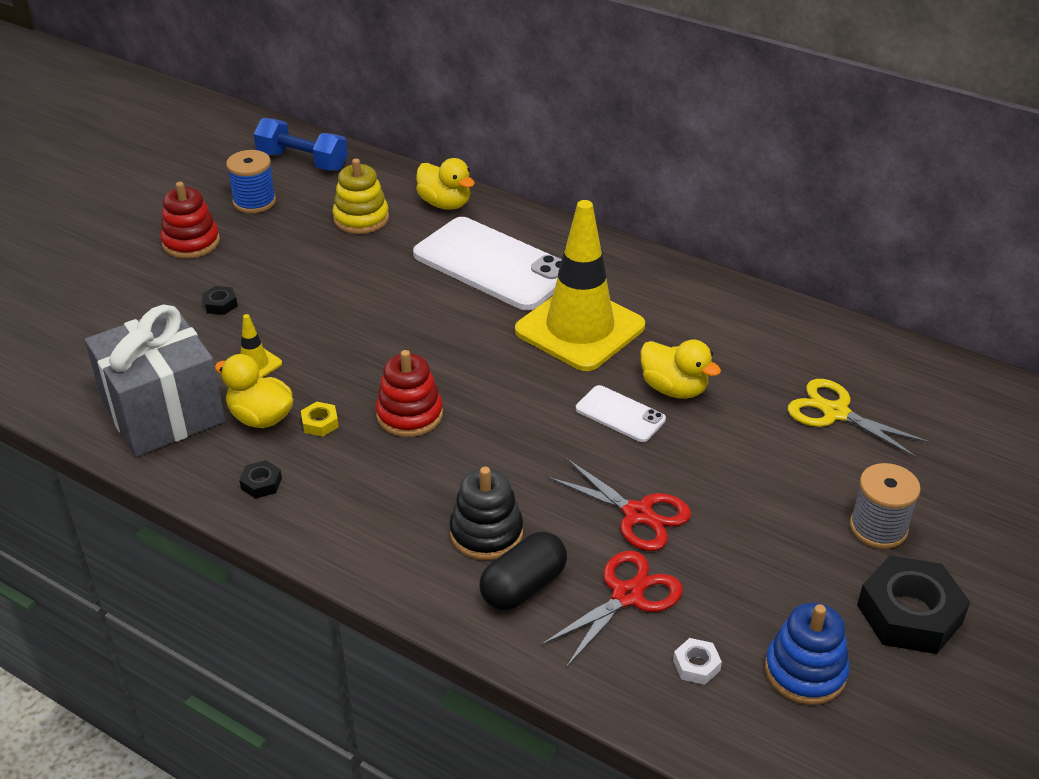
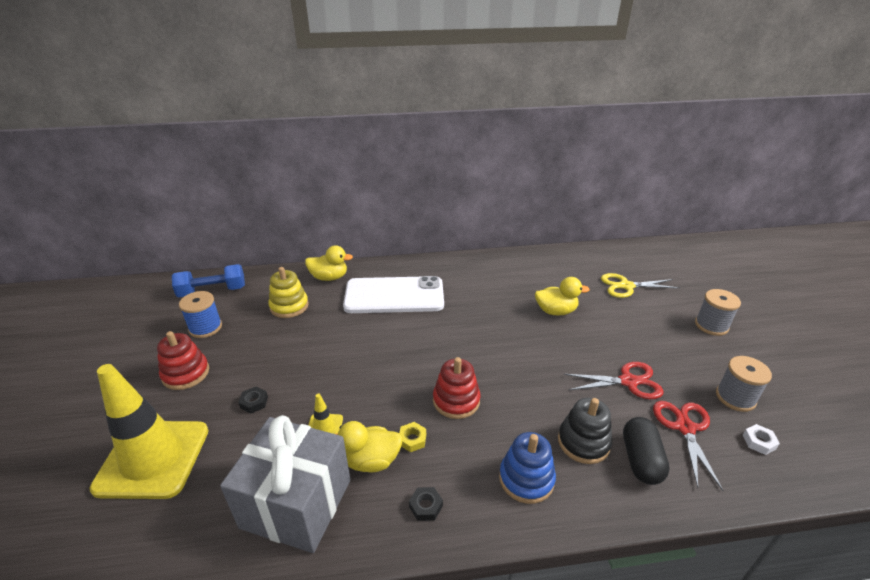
camera: 40 degrees left, 5 degrees down
(580, 328) = (477, 305): yellow traffic cone -> yellow traffic cone (153, 458)
(620, 414) = (552, 337): white phone -> none
(751, 613) = (735, 397): none -> grey spool
(805, 671) = (791, 410): blue stacking toy -> blue stacking toy (526, 479)
(909, 614) = (775, 355): black nut -> none

